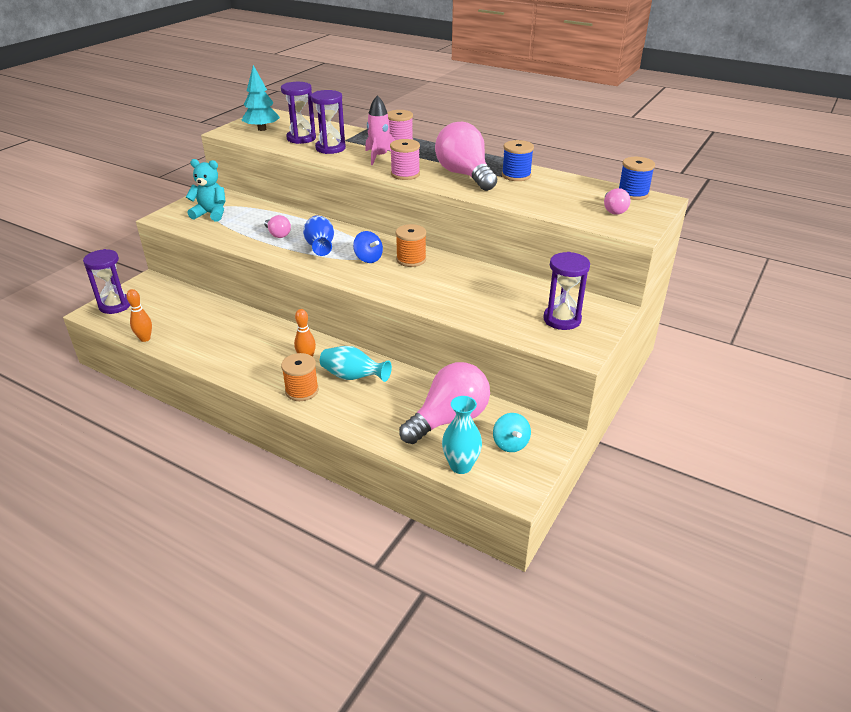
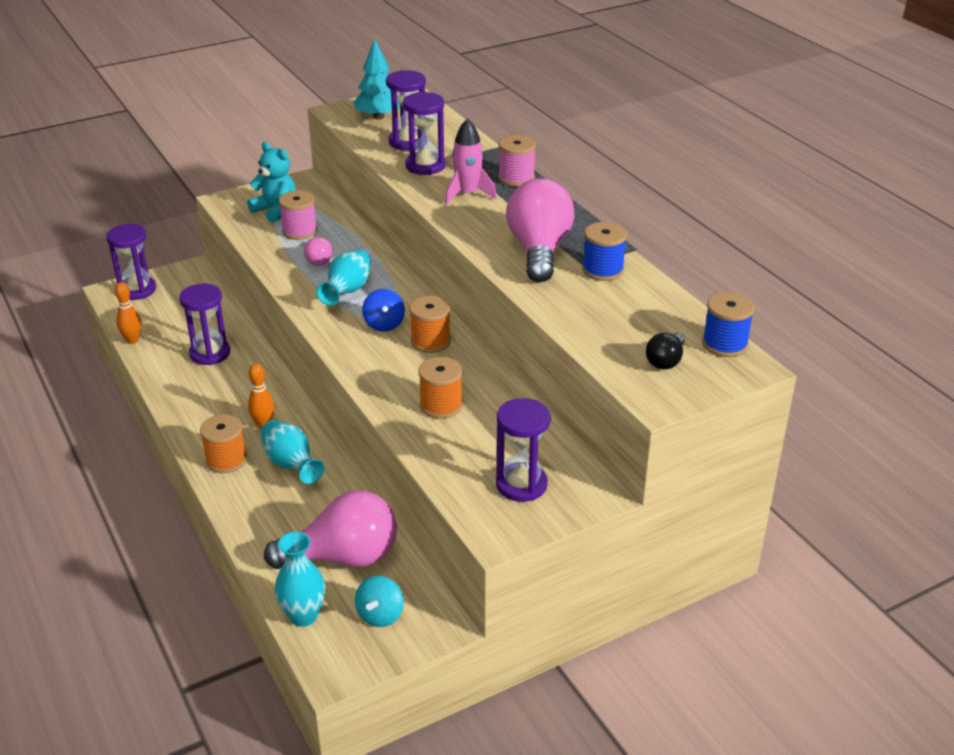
camera: 30 degrees right, 0 degrees up
(218, 328) = (210, 353): none -> purple hourglass
(320, 247) = (347, 291): blue vase -> turquoise vase
(405, 174) = (469, 229): pink spool -> pink spool (299, 231)
(460, 292) = (441, 405): none -> orange spool
(613, 210) = (665, 361): pink light bulb -> black light bulb

